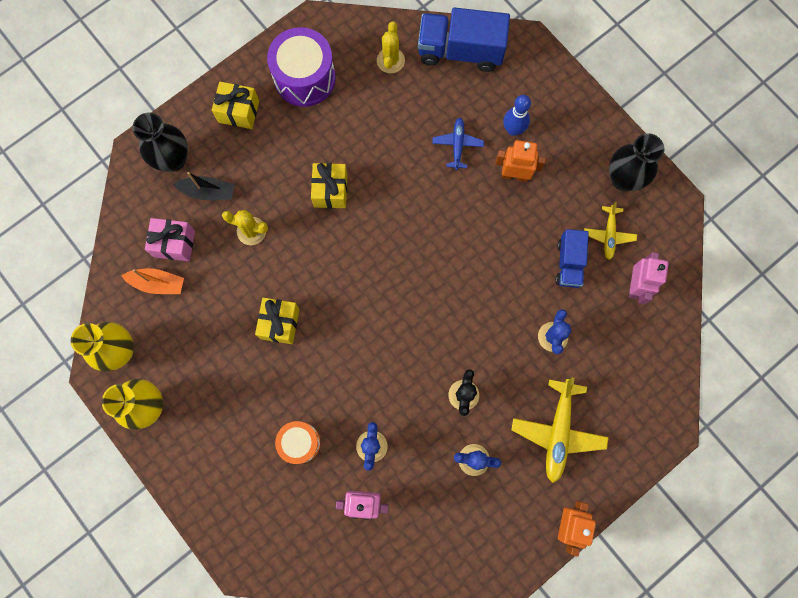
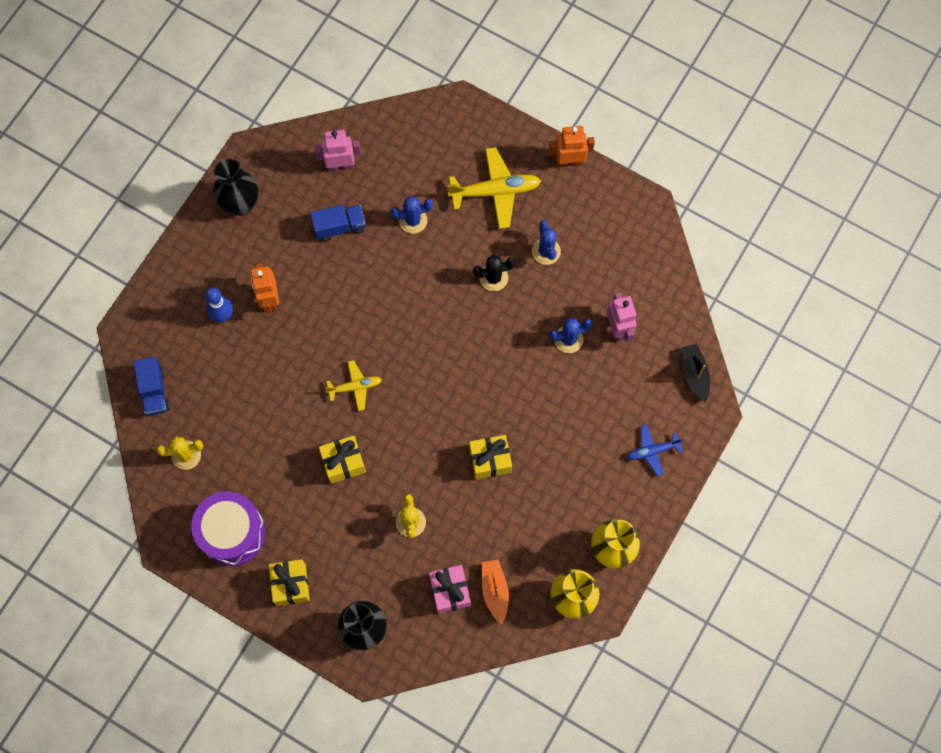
camera: 110 degrees left, 5 degrees down
(208, 192) = (385, 580): black boat -> black boat (694, 374)
(300, 442) = (590, 401): orange drum -> none
(457, 145) = (256, 361): blue plane -> blue plane (652, 451)
(460, 51) = (154, 391): blue truck -> blue truck, size x0.60
(609, 235) = (300, 201): yellow plane -> yellow plane (355, 387)

